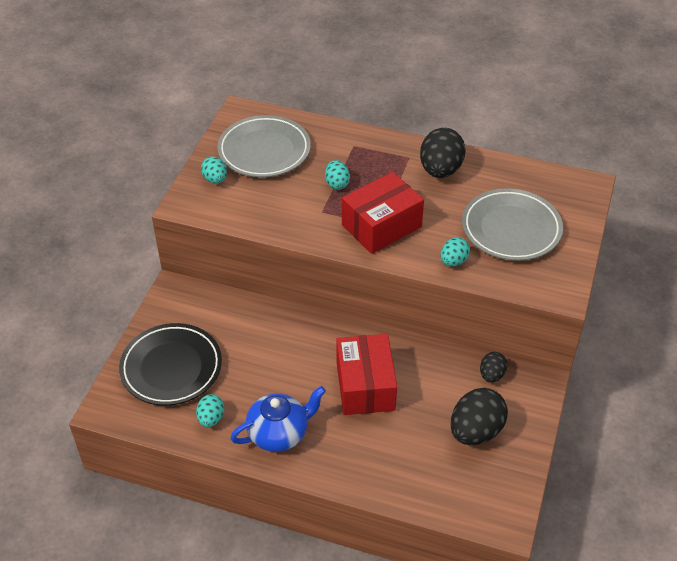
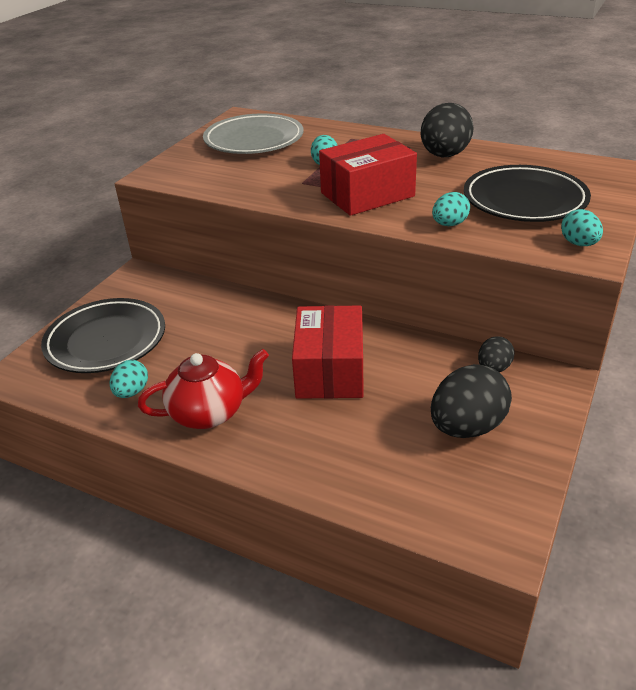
camera: 10 degrees right, 10 degrees down
(215, 179) = (194, 158): turquoise egg -> turquoise egg (579, 244)
(279, 433) = (209, 412): blue teapot -> red teapot
(511, 229) = (524, 200): grey plate -> black plate

